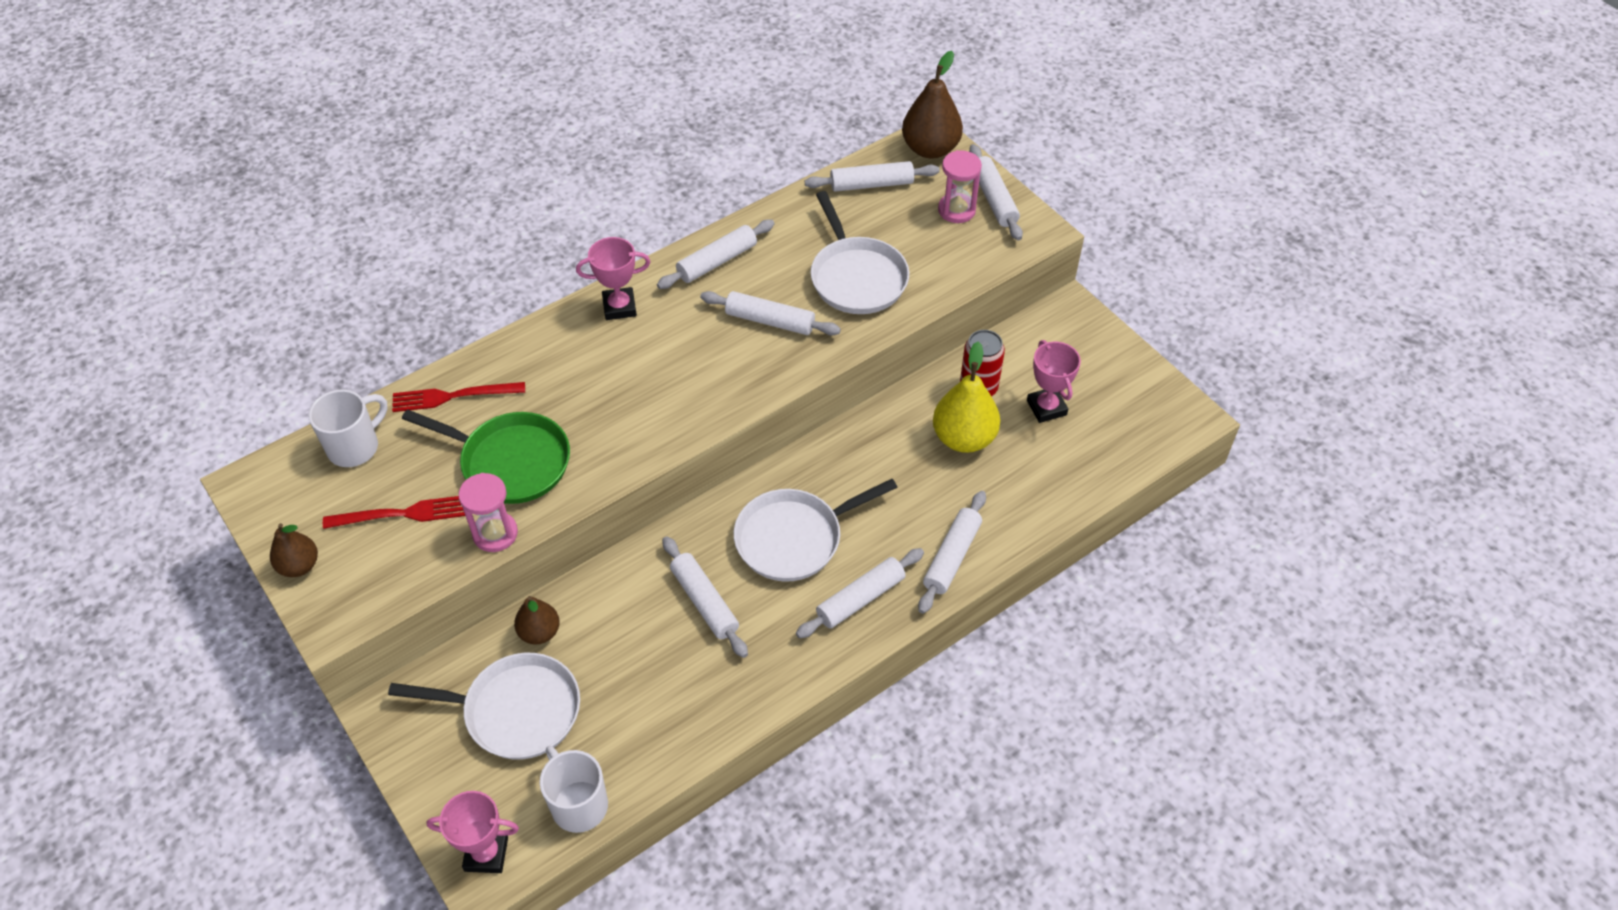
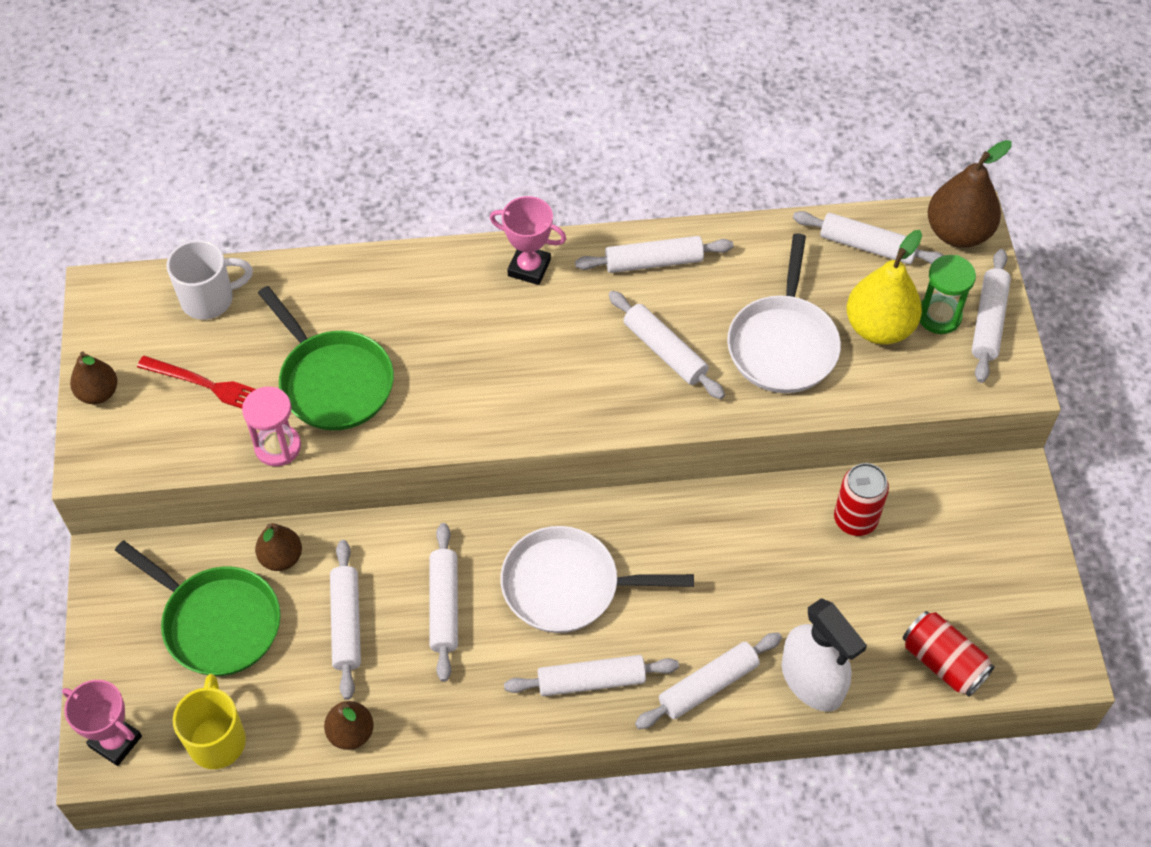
camera: 30 degrees right, 5 degrees up
(453, 396) = (322, 289): red fork -> none
(516, 711) = (217, 622): white pan -> green pan
(578, 804) = (217, 739): white mug -> yellow mug
(631, 656) = (346, 623): none -> white rolling pin
(691, 738) = (351, 733): none -> brown pear
(956, 210) = (939, 316): pink hourglass -> green hourglass
(964, 438) = (803, 566): yellow pear -> yellow pear (879, 327)
(1025, 515) = (812, 680): none -> white spray bottle
(1046, 408) = (912, 576): pink trophy -> none
(1108, 456) = (943, 662): none -> red can

